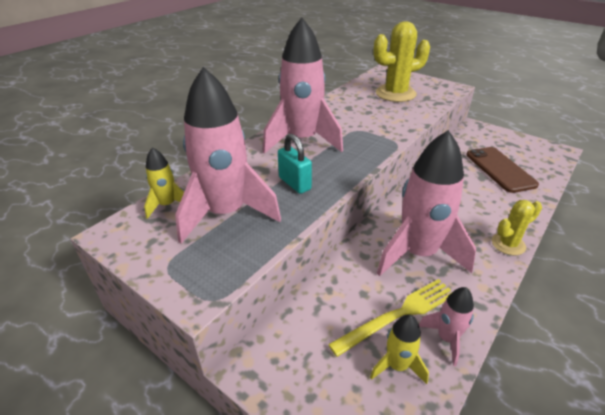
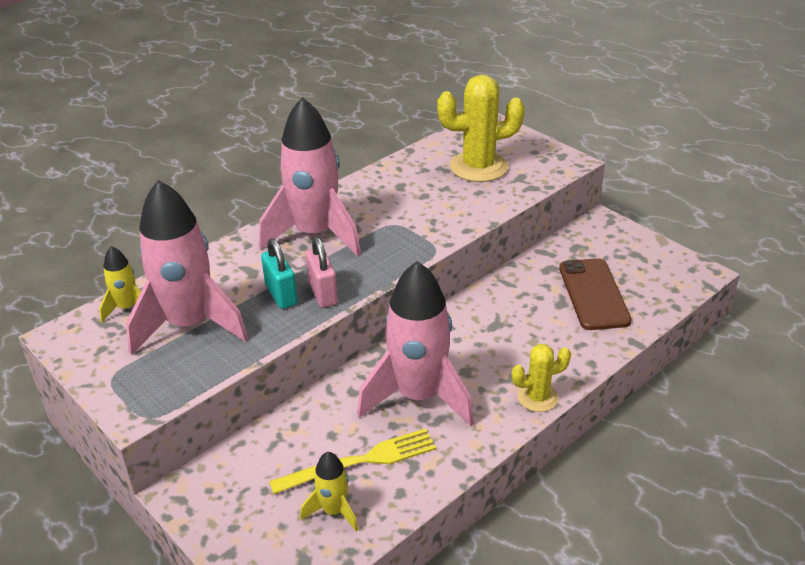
camera: 10 degrees right, 0 degrees up
(328, 179) = (323, 293): none -> pink padlock
(446, 338) = (401, 492): pink rocket -> none

